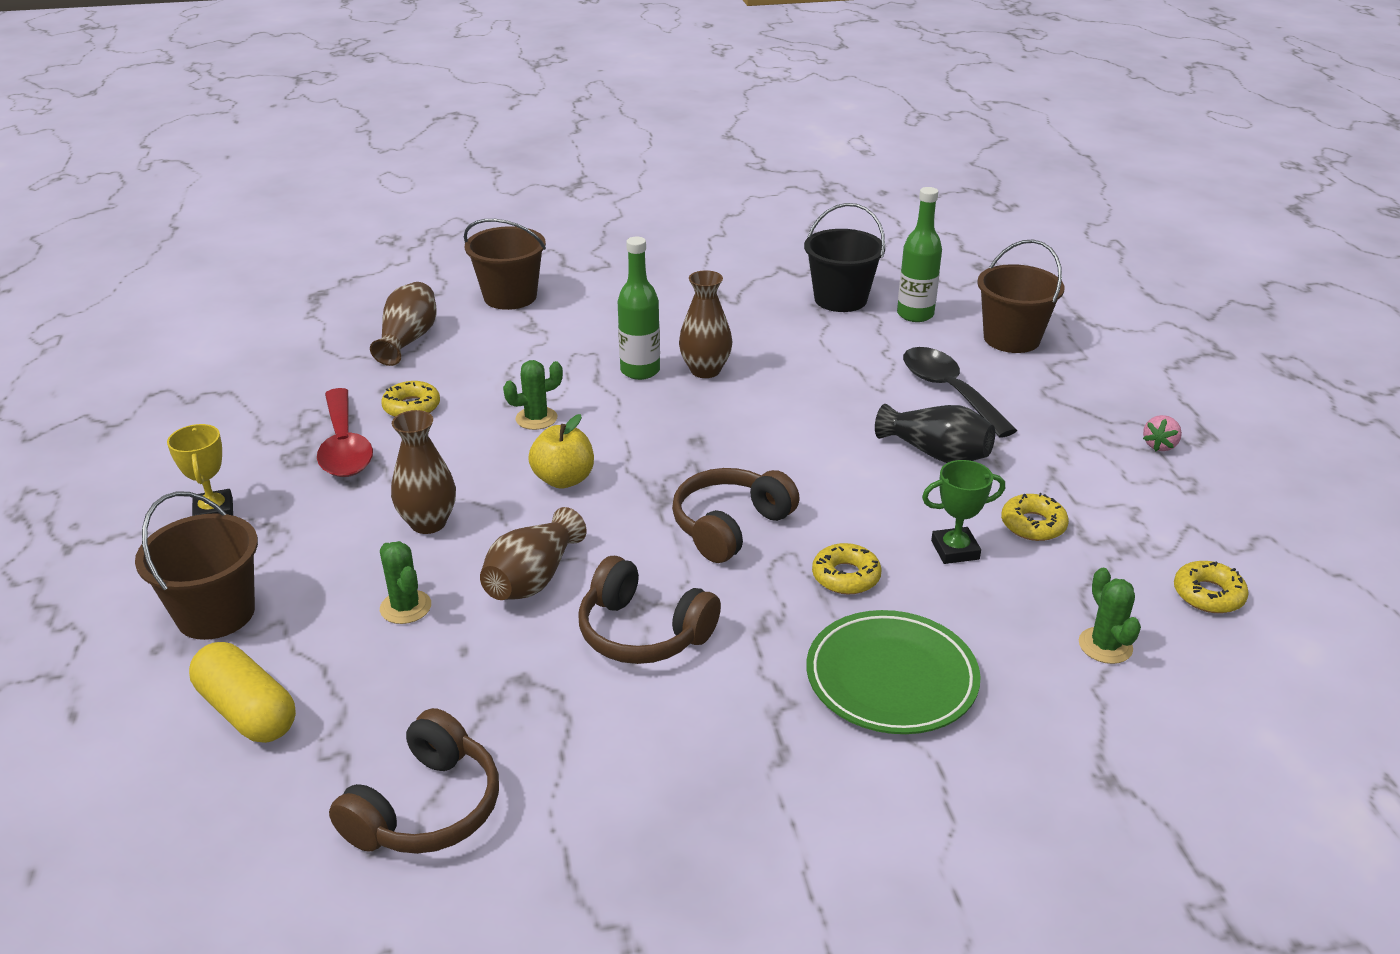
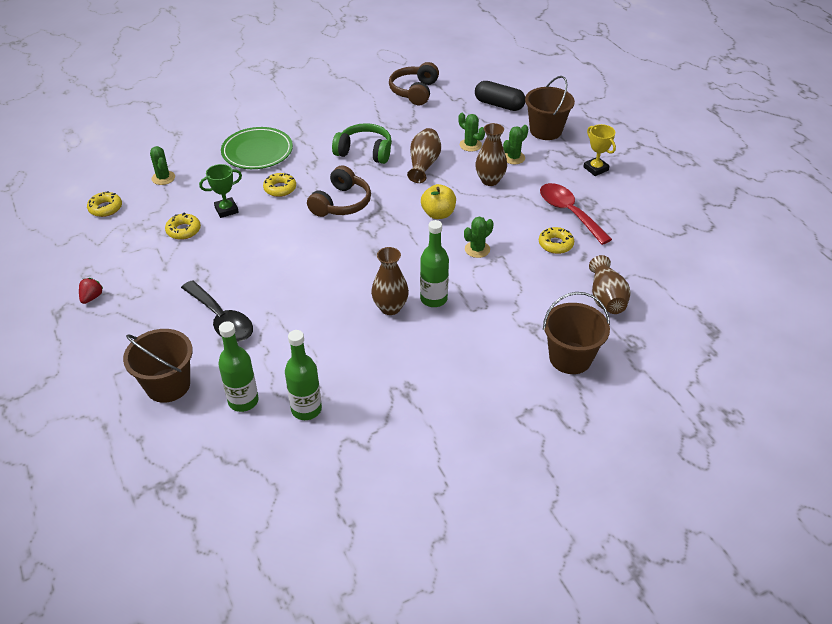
camera: 165 degrees right, 10 degrees up
(247, 711) = (499, 105): yellow capsule -> black capsule
(343, 561) = (513, 158): none -> green cactus
(643, 632) = (364, 152): brown headphones -> green headphones
(840, 299) = (306, 409): black bucket -> green bottle
(936, 453) = (233, 267): black vase -> none
(1159, 445) = (92, 297): pink strawberry -> red strawberry

